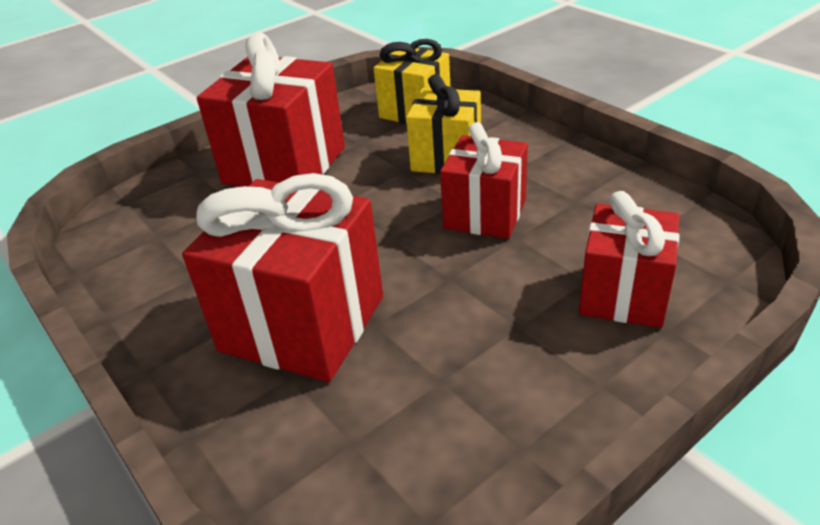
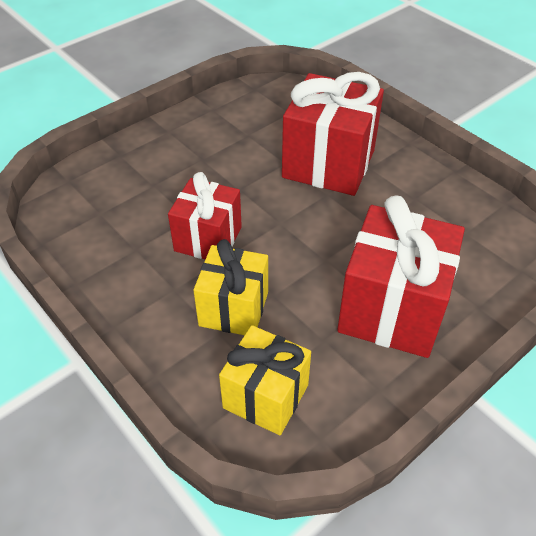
camera: 175 degrees right, 10 degrees up
(623, 294) = (135, 174): red gift -> none

